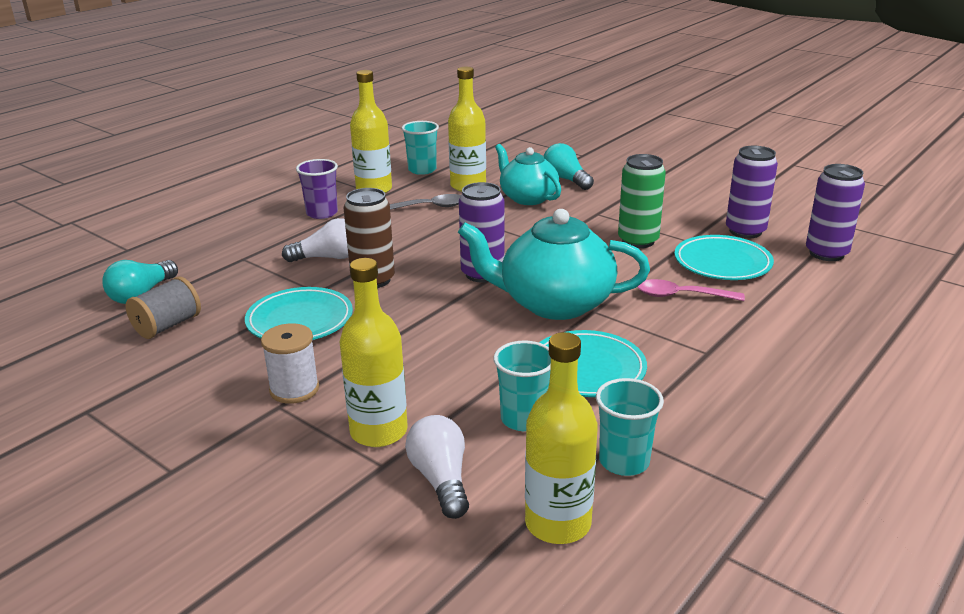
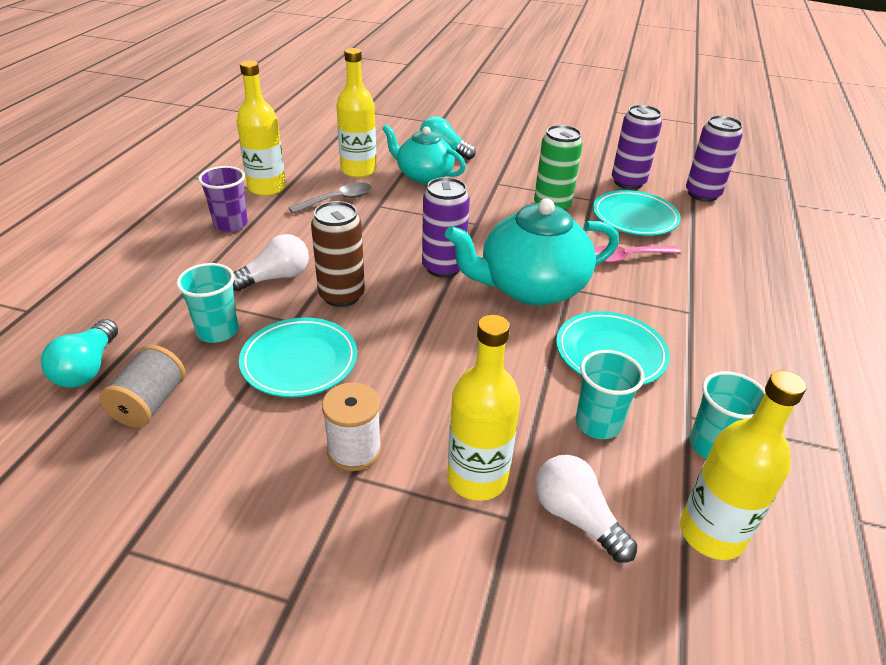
camera: 25 degrees left, 10 degrees up
(422, 170) = (300, 158): turquoise cup -> turquoise cup (217, 331)

